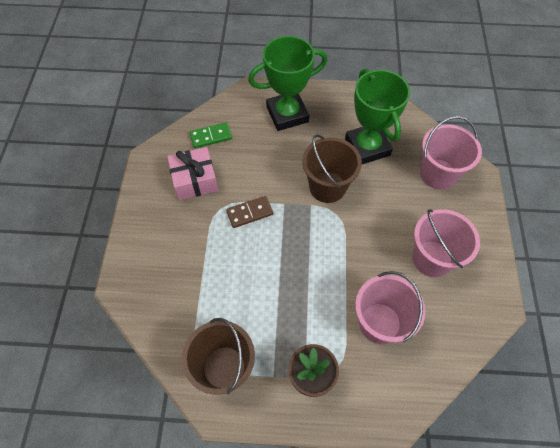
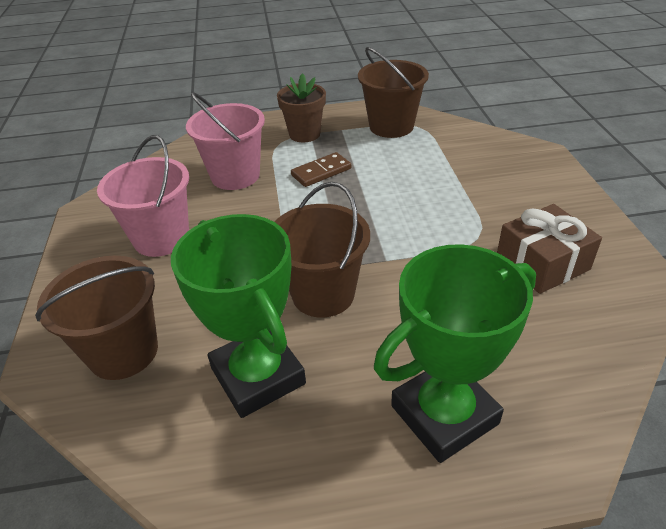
camera: 170 degrees right, 20 degrees down
(195, 180) = (542, 263): pink gift -> brown gift
(211, 136) = (569, 335): green domino -> none
(250, 213) = (431, 240): brown domino -> brown domino (321, 172)
(438, 174) = (123, 352): pink bucket -> brown bucket

